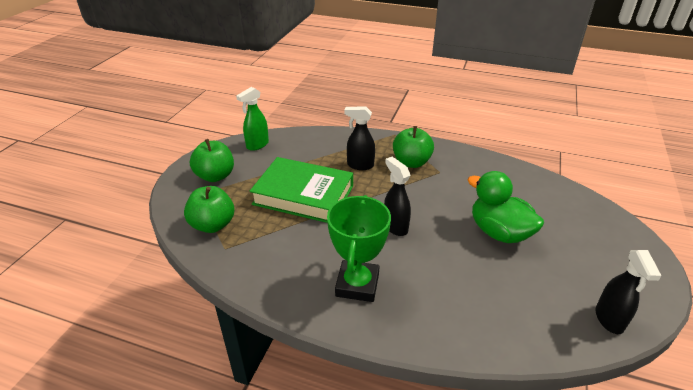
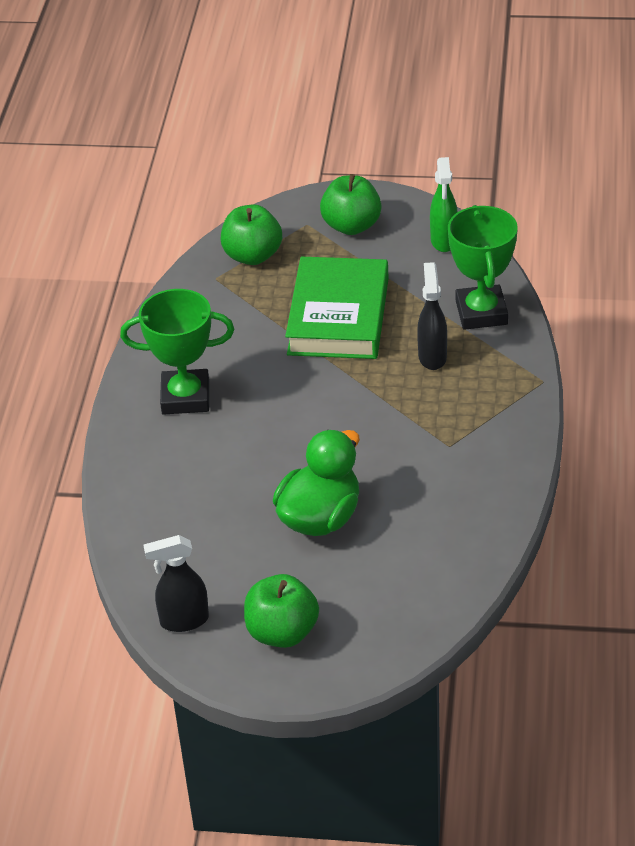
camera: 80 degrees right, 5 degrees up
(257, 145) = (444, 241): green spray bottle -> green spray bottle turned 120 degrees counterclockwise
(329, 143) = (481, 313): none -> green trophy
(395, 227) = (300, 414): black spray bottle -> none
(411, 162) = (463, 411): green apple -> green apple (282, 632)

